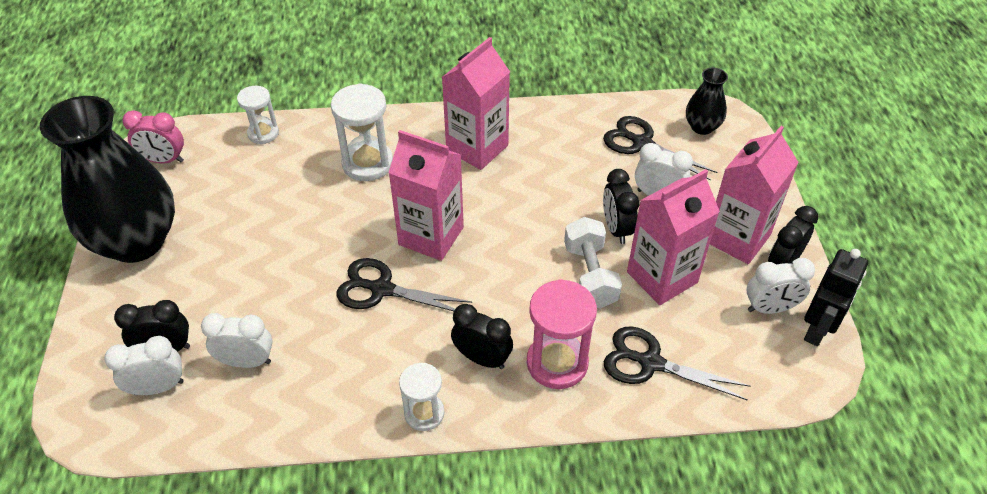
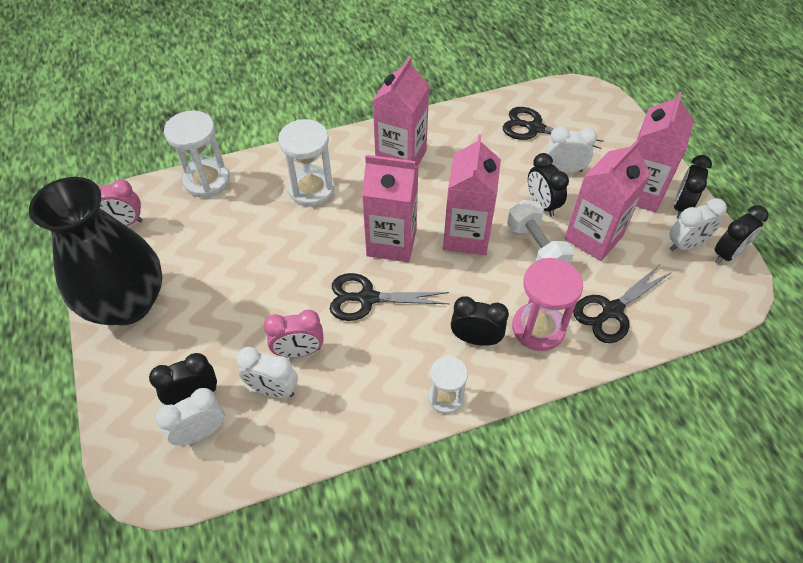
camera: 15 degrees left, 5 degrees up
(247, 361) = (273, 389): white clock -> white clock turned 150 degrees counterclockwise
(263, 133) = (207, 181): white hourglass -> white hourglass, size x1.60
(288, 328) = (299, 351): none -> pink clock
(516, 246) = (466, 236): none -> pink carton
(650, 363) = (612, 311): black scissors -> black scissors turned 45 degrees counterclockwise
(702, 127) = (577, 105): black vase -> none
(817, 329) = (727, 254): black robot -> black clock

